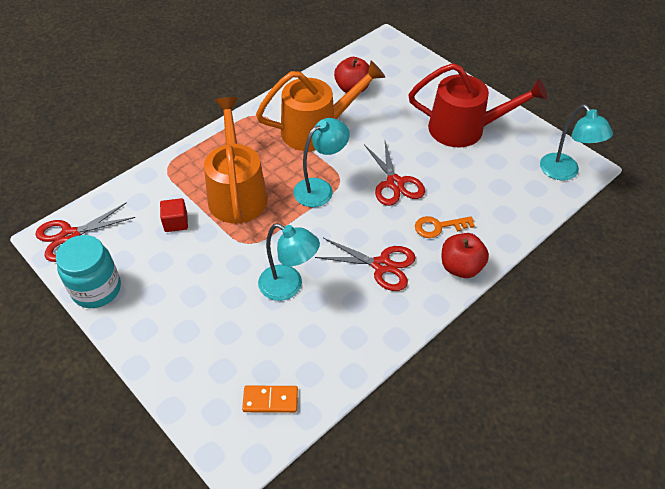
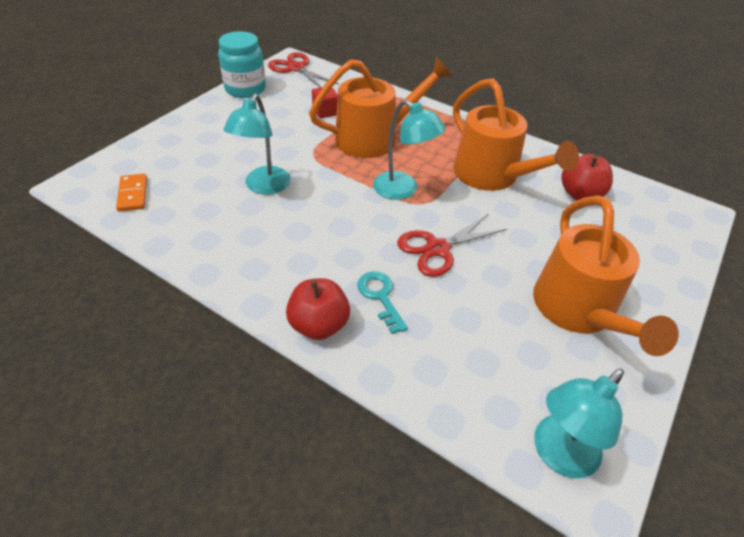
camera: 75 degrees right, 5 degrees down
(381, 265) = (305, 251): red scissors -> none
(438, 227) = (380, 297): orange key -> turquoise key
(465, 129) = (579, 311): red watering can -> orange watering can

